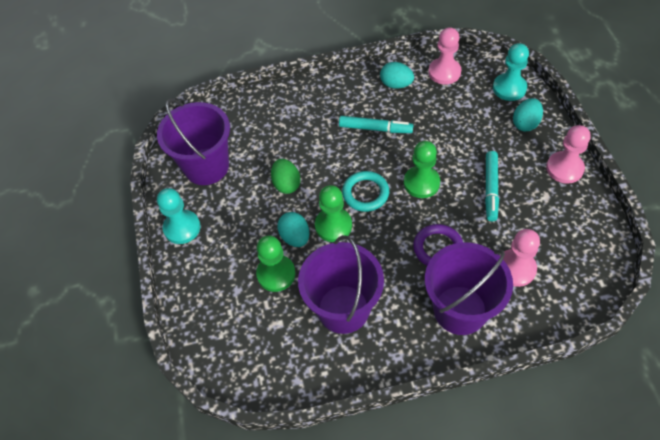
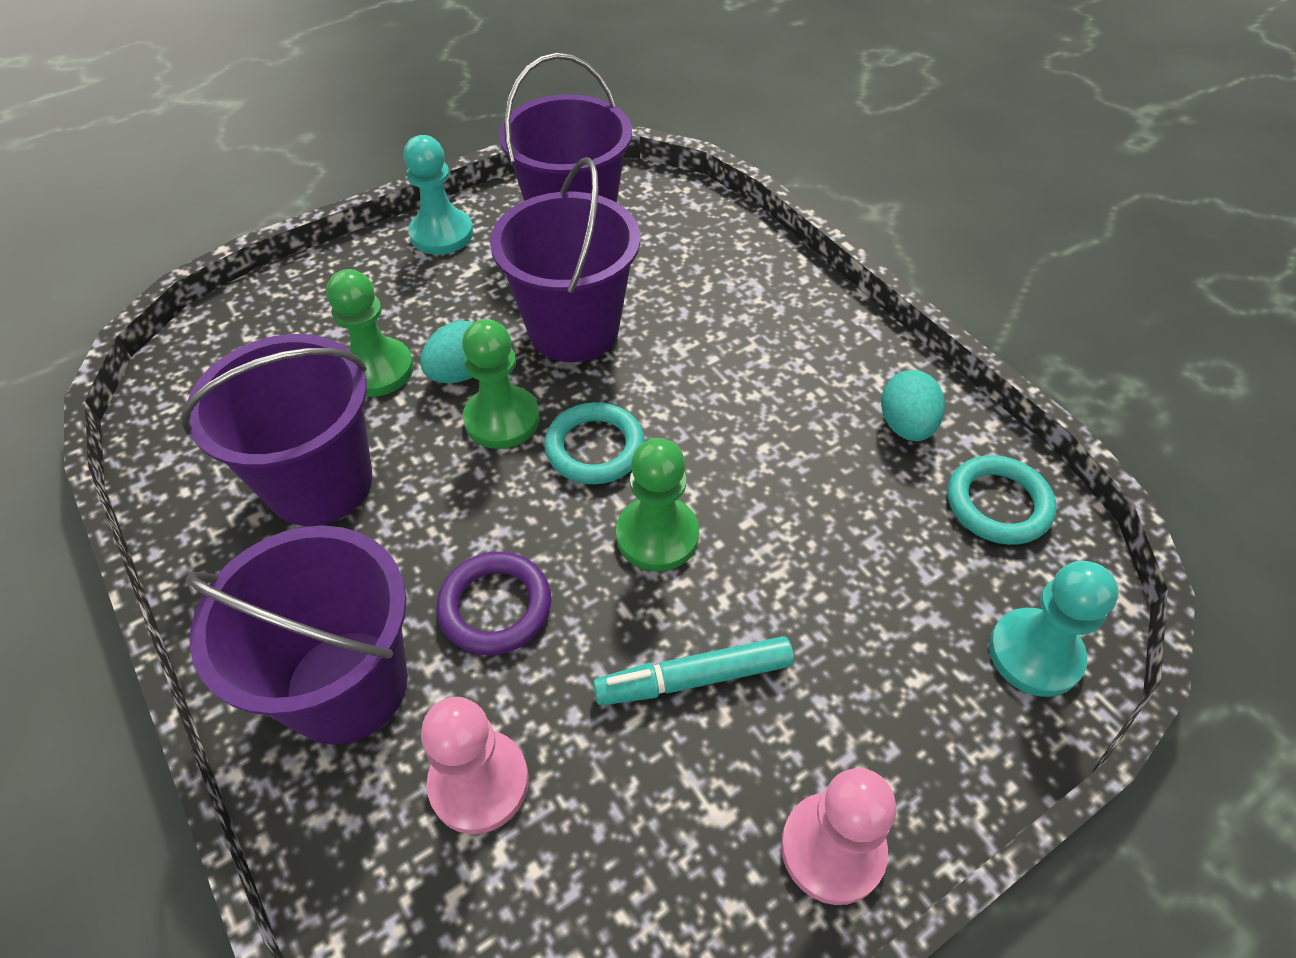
camera: 65 degrees right, 5 degrees down
(286, 184) = (574, 329): green egg -> purple bucket
(375, 128) = (766, 421): turquoise marker -> none
(444, 72) = (998, 504): pink pawn -> turquoise ring
(525, 123) = (937, 717): turquoise egg -> none

